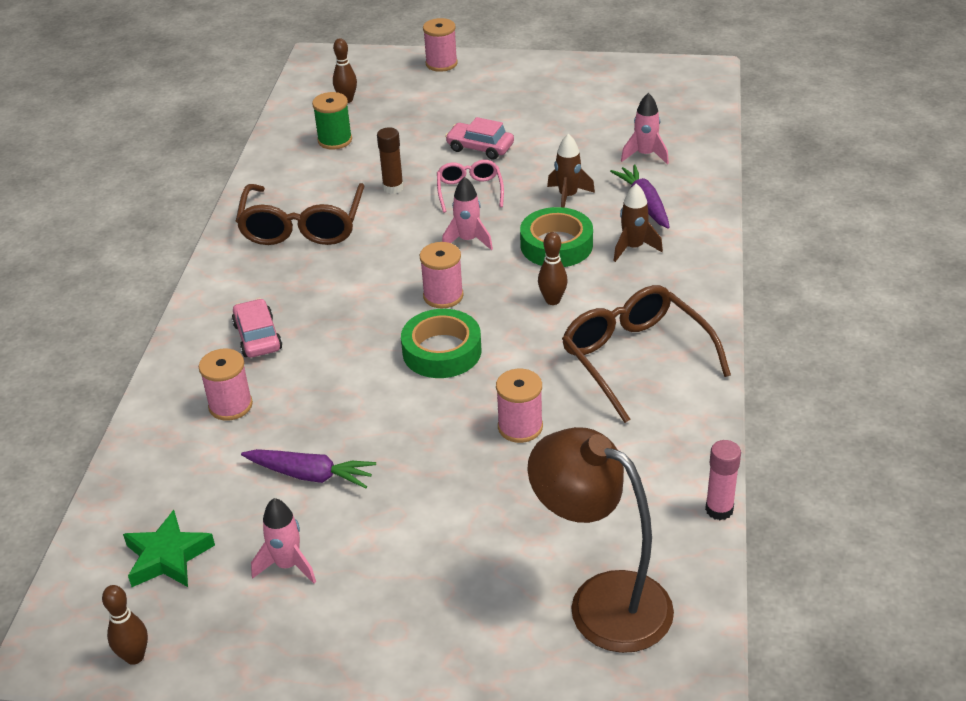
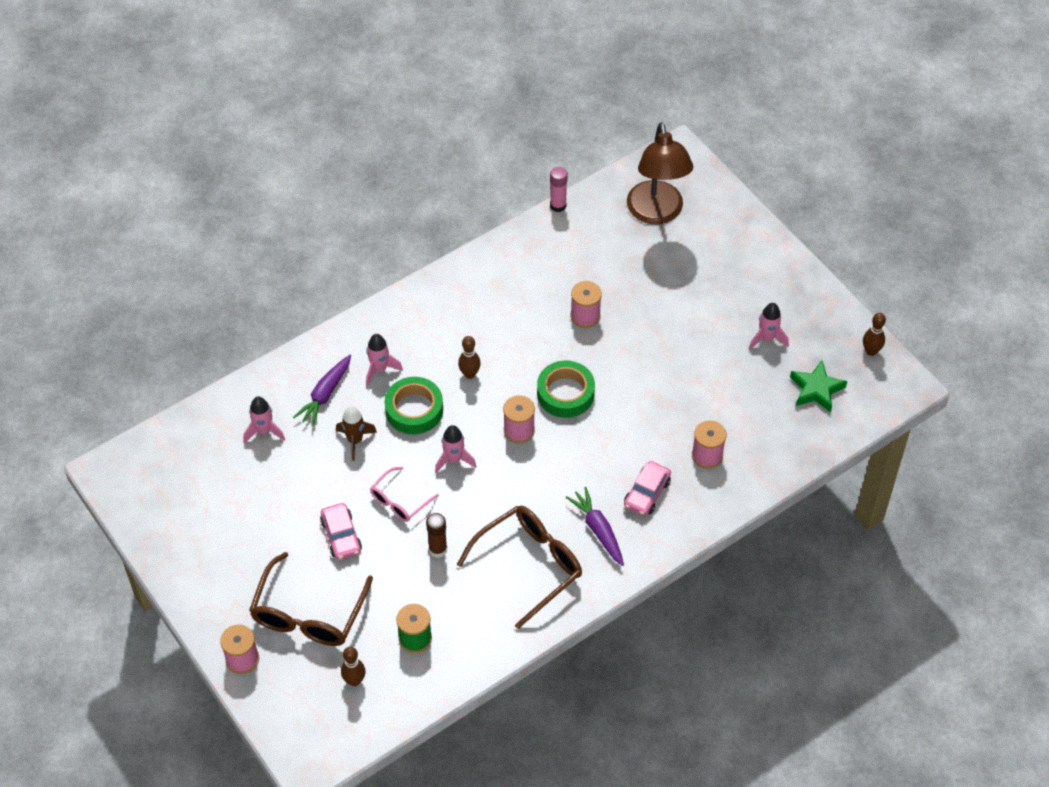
camera: 135 degrees left, 15 degrees up
(311, 475) = (710, 376): purple carrot -> purple carrot (598, 530)
(633, 248) = (380, 369): brown rocket -> pink rocket
(635, 358) = (482, 303): brown glasses -> brown glasses (308, 614)

